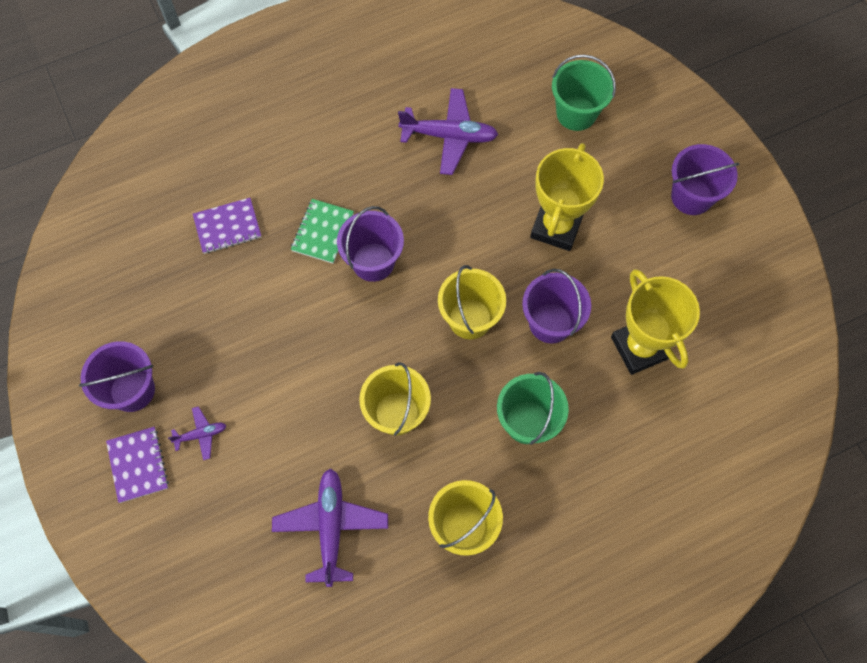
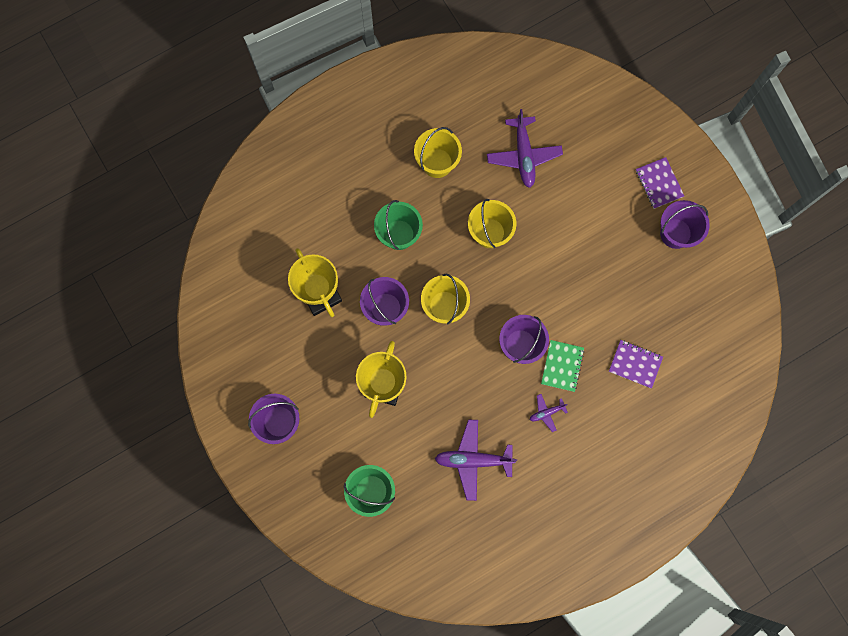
camera: 175 degrees right, 10 degrees up
(201, 434) = (621, 207): purple plane -> purple plane (546, 412)
(227, 227) = (635, 364): purple notebook -> purple notebook turned 45 degrees clockwise

